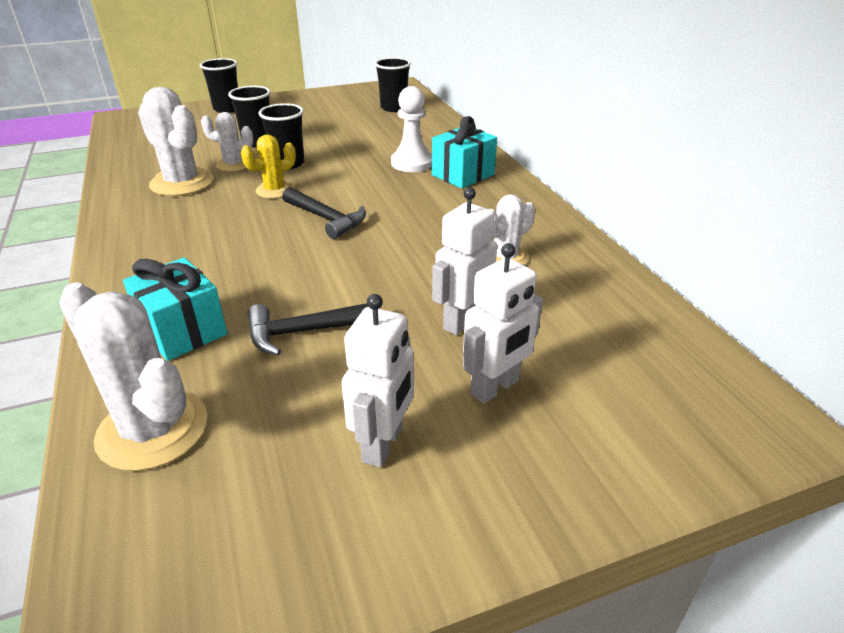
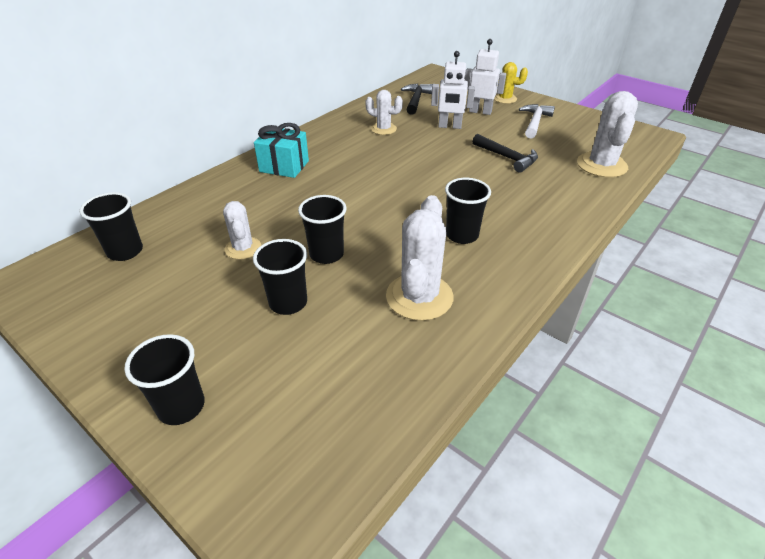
camera: 120 degrees left, 5 degrees up
(183, 330) = (553, 189): turquoise gift -> none
(213, 227) = (462, 235): none -> black cup
(233, 164) = (355, 287): white cactus -> white cactus (243, 248)
(274, 190) = (383, 236): yellow cactus -> yellow cactus (505, 99)
(326, 219) = (401, 194): black hammer -> black hammer (416, 100)
(383, 444) = (535, 122): white robot -> white hammer
(412, 163) = (277, 192): white pawn -> none

